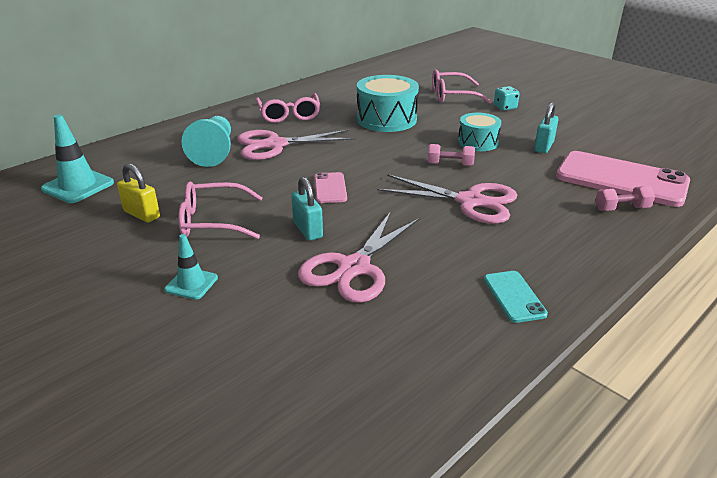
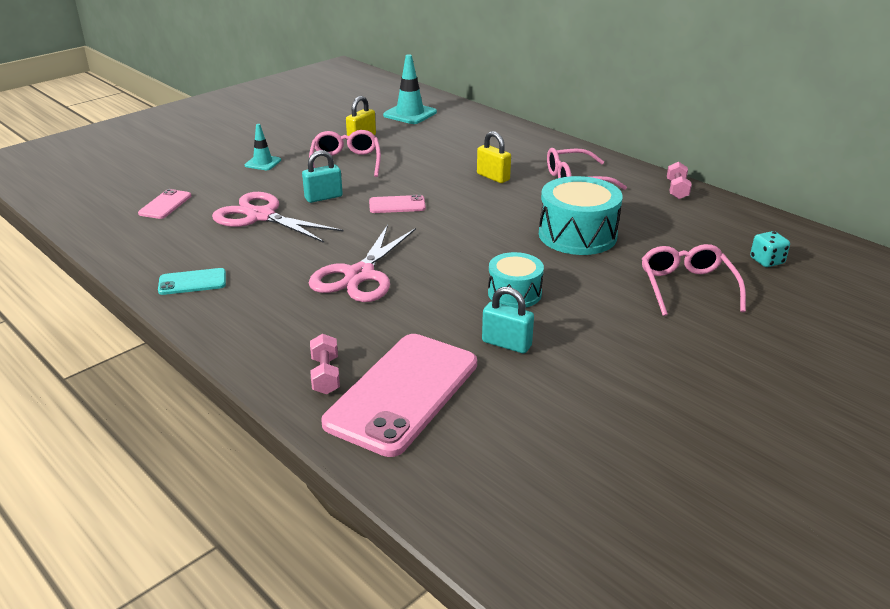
camera: 90 degrees right, 0 degrees up
(214, 152) = (473, 152): turquoise pawn -> none
(275, 145) = (493, 177): pink scissors -> yellow padlock
(316, 357) = (165, 204): none -> pink phone
(450, 164) = (449, 269): pink dumbbell -> pink dumbbell (677, 190)
(505, 107) = (652, 329): turquoise dice -> turquoise dice (767, 261)

